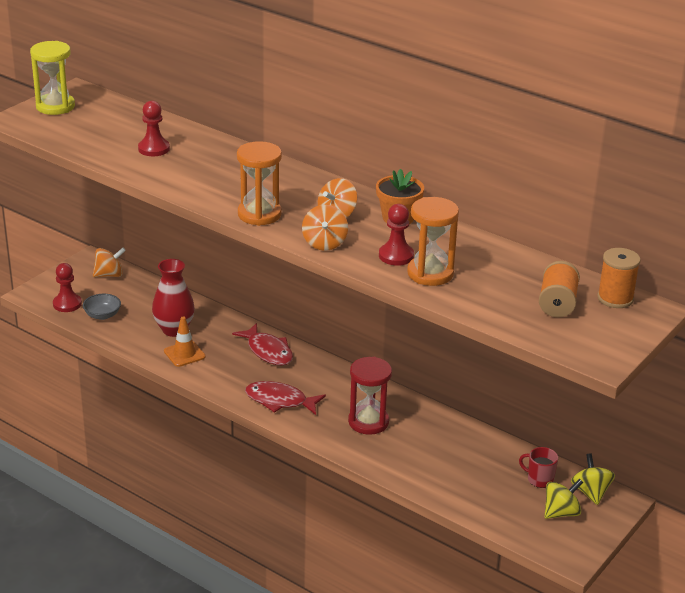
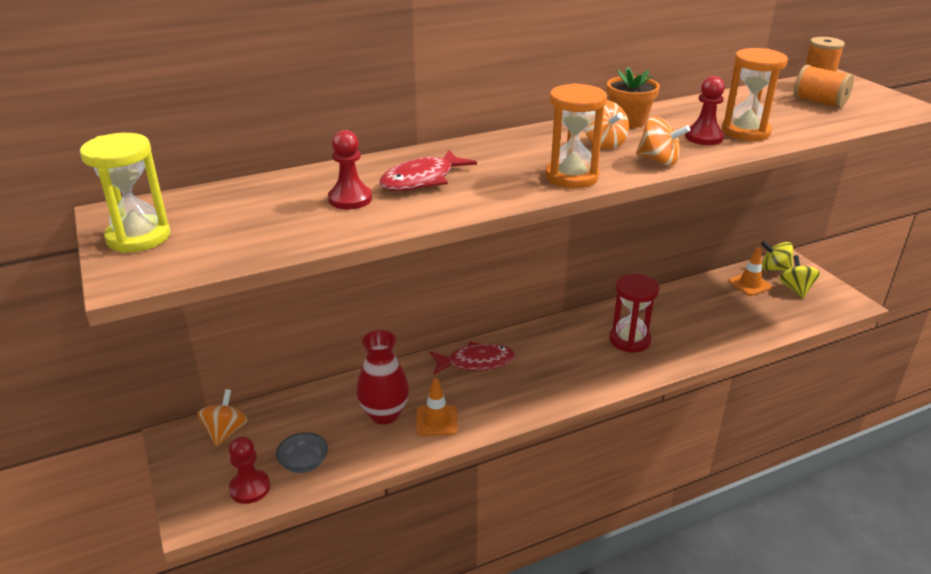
camera: 60 degrees left, 0 degrees up
(280, 401) = (565, 381): red fish -> red fish (422, 180)
(539, 479) = (750, 284): red mug -> orange traffic cone

